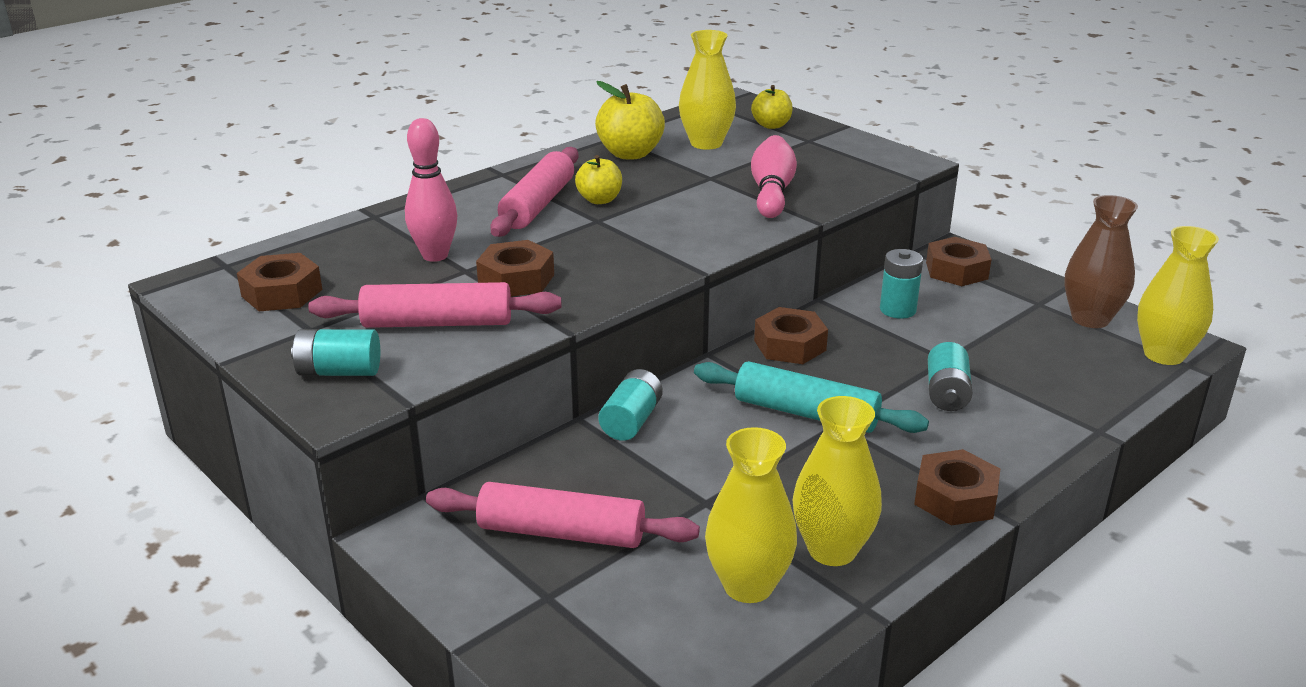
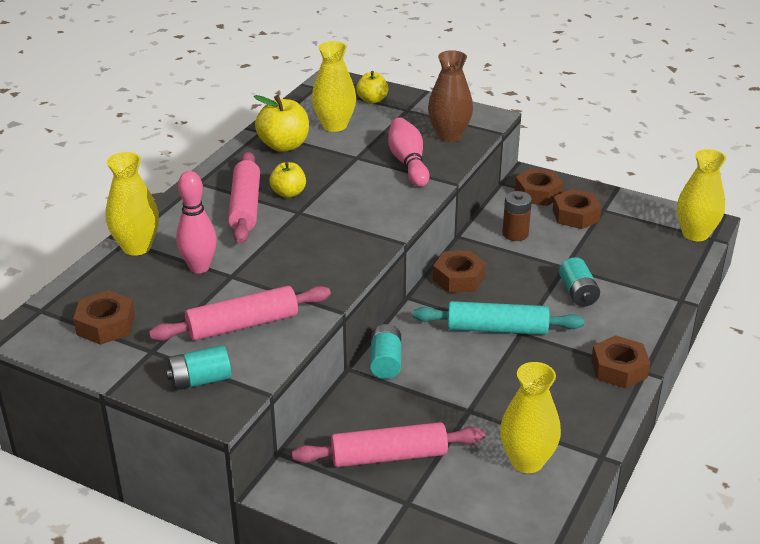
camera: 20 degrees left, 5 degrees up
(516, 279) = (274, 276): brown nut -> brown nut (575, 215)
(832, 550) = (564, 423): yellow vase -> yellow vase (137, 247)
(897, 310) = (515, 234): turquoise battery -> brown battery
(1090, 319) = (640, 215): brown vase -> brown vase (449, 136)

